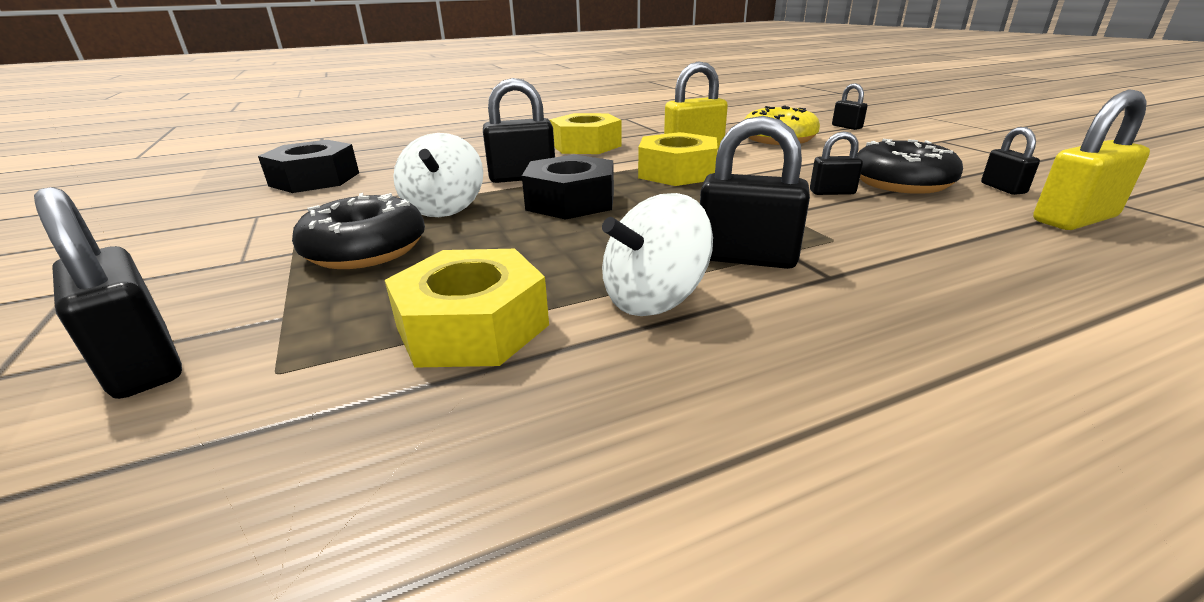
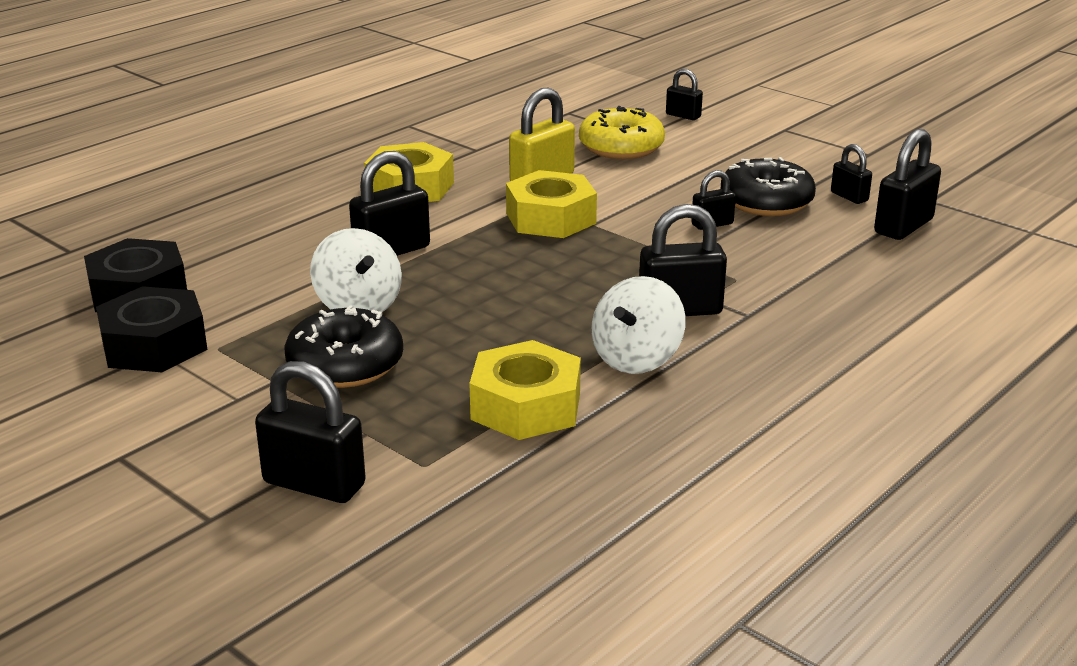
camera: 25 degrees left, 0 degrees up
(571, 201) = (478, 275): black nut -> black nut (154, 345)
(1074, 219) = (903, 226): yellow padlock -> black padlock

